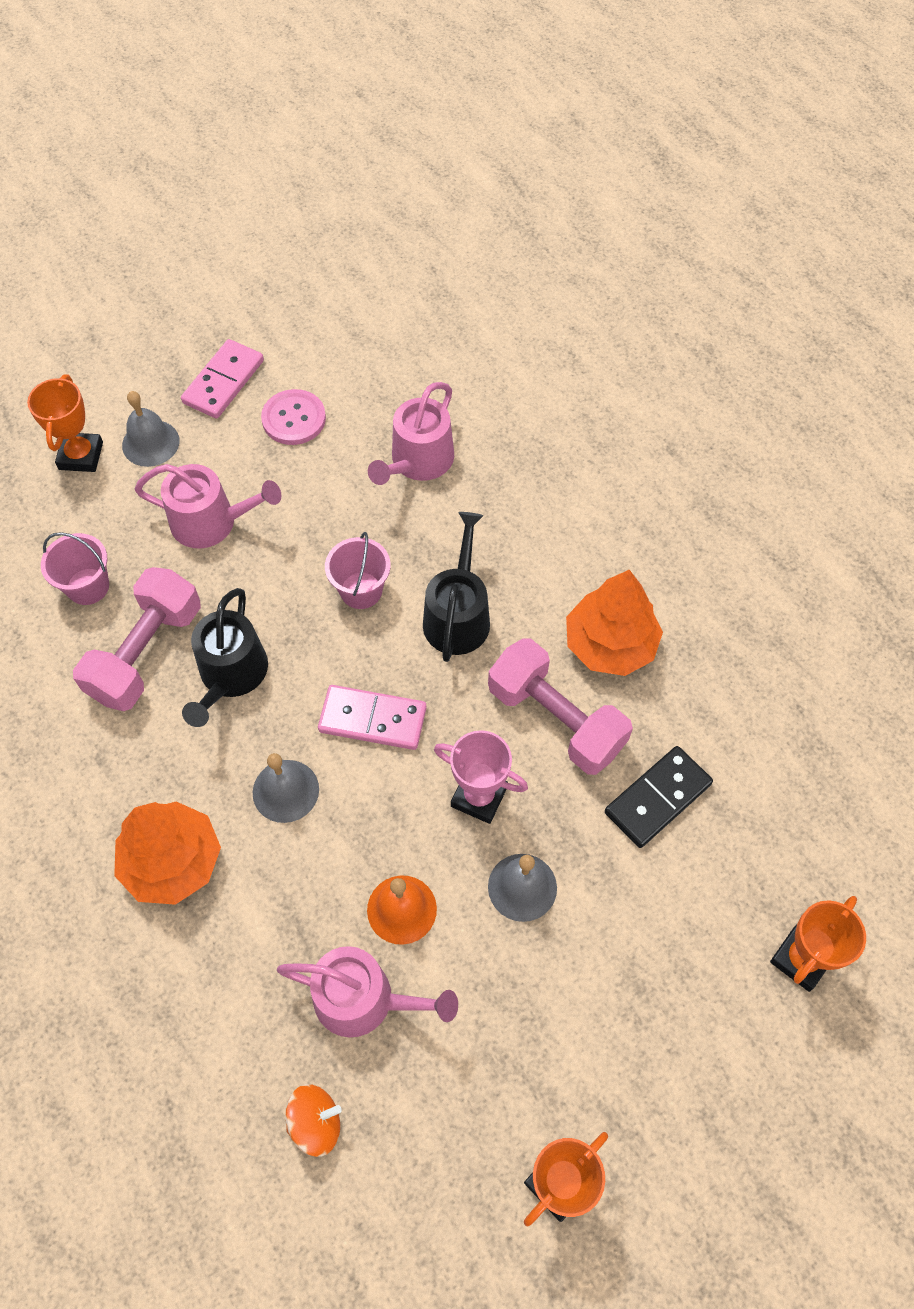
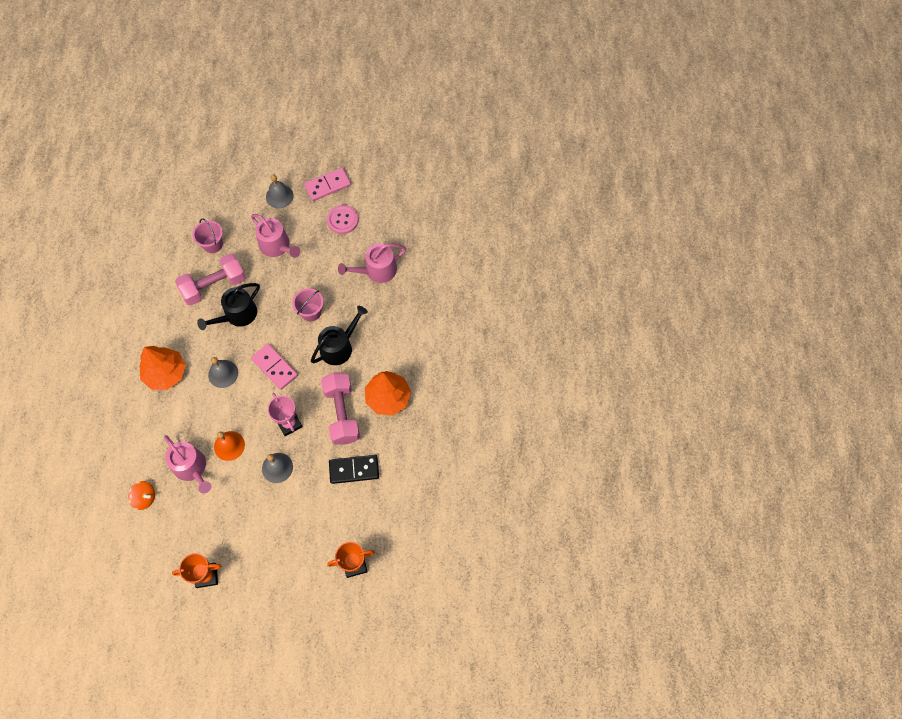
camera: 35 degrees right, 5 degrees up
(81, 456) = (249, 185): orange trophy -> none

